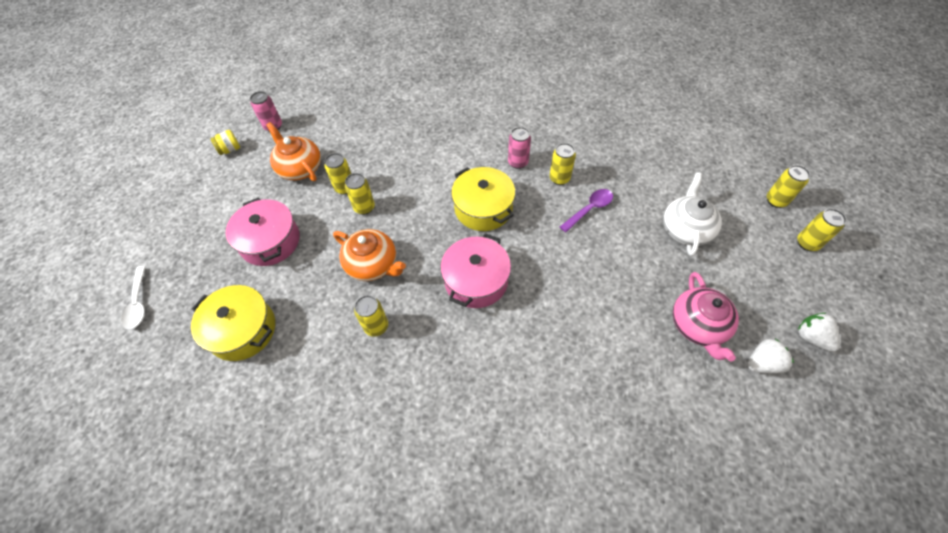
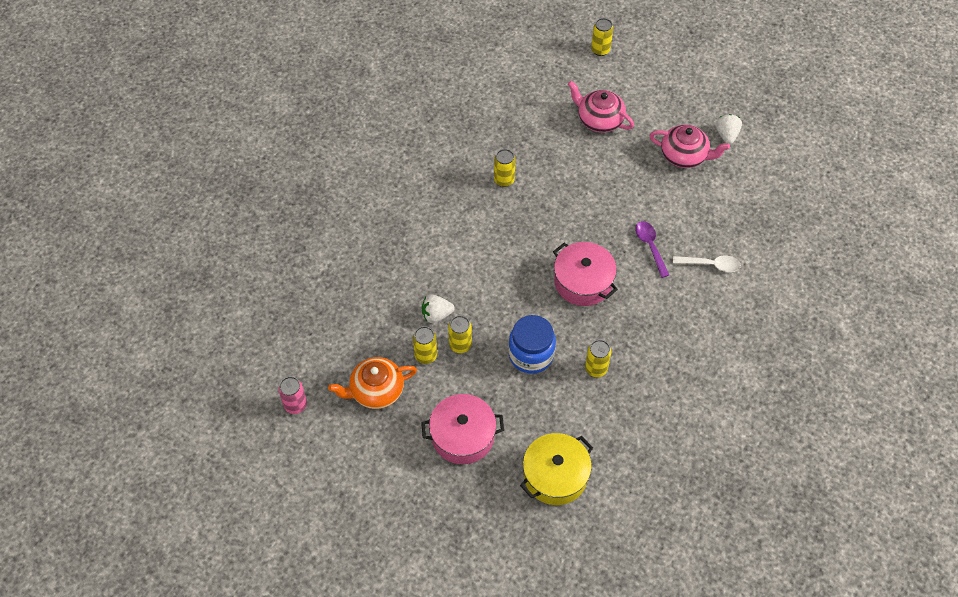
camera: 70 degrees left, 0 degrees up
(138, 303) = (484, 566): white spoon -> white spoon (711, 265)
(230, 150) = (309, 455): yellow jar -> none
(373, 264) = (531, 355): orange teapot -> blue jar
(483, 208) = (509, 250): yellow pot -> none
(518, 162) = (468, 203): pink can -> none
(589, 209) = (548, 173): purple spoon -> purple spoon (650, 246)
(685, 229) = (599, 120): white teapot -> pink teapot
(807, 243) = (646, 55): yellow can -> none
(811, 337) = (719, 98): white strawberry -> white strawberry (436, 315)

